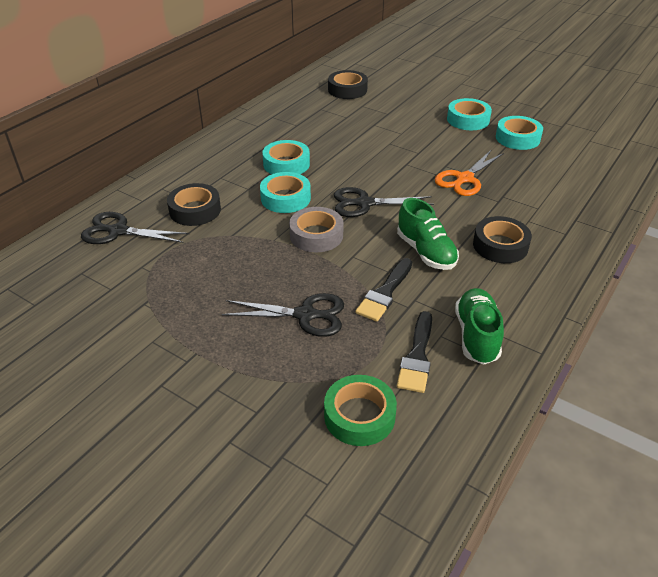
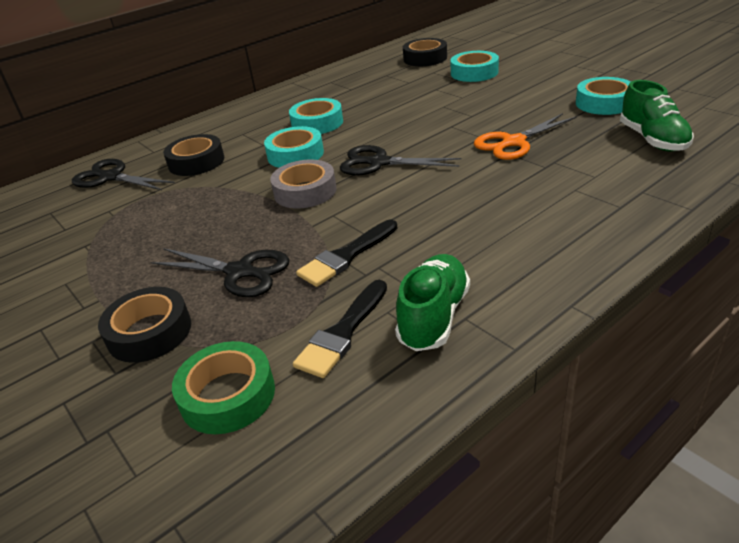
camera: 20 degrees right, 5 degrees down
(426, 252) = (422, 216): green shoe -> green shoe (652, 140)
(468, 120) = (549, 85): turquoise tape -> turquoise tape (474, 73)
(500, 245) = (522, 215): black tape -> black tape (149, 332)

